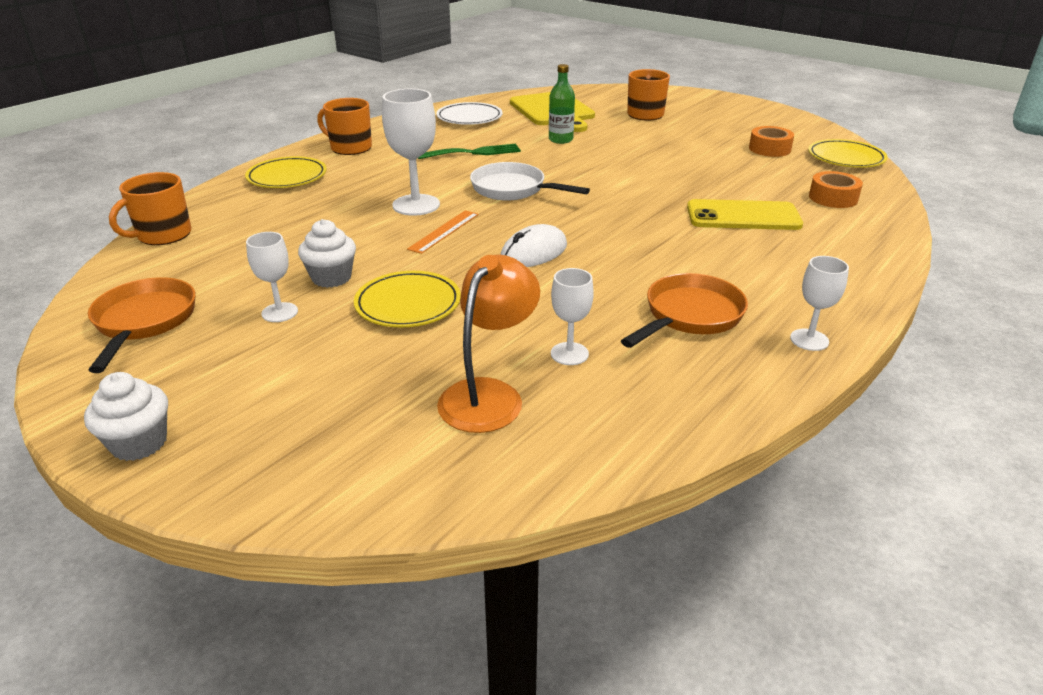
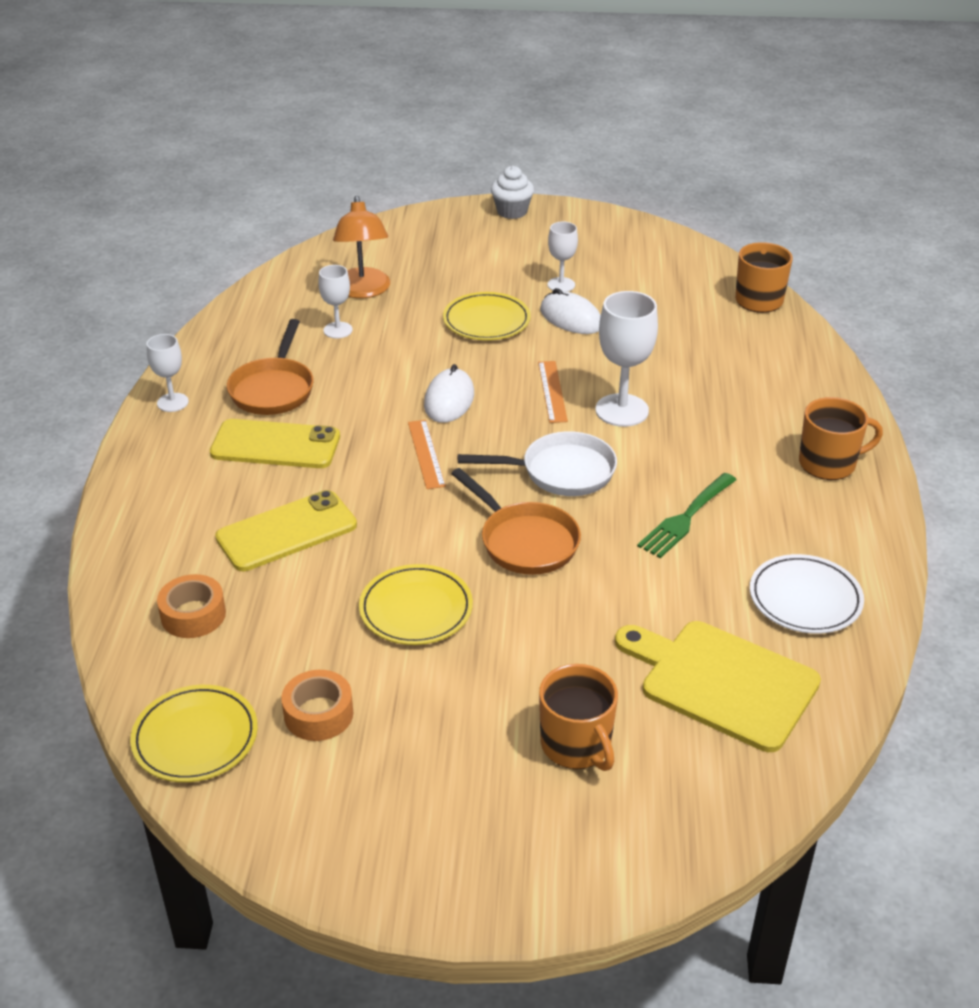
camera: 145 degrees right, 5 degrees up
(144, 322) = (630, 250): orange pan -> orange pan (524, 541)
(287, 177) = (799, 393): yellow plate -> yellow plate (416, 609)
(331, 278) = (571, 318): white cupcake -> white mouse
(560, 140) = (620, 599): green bottle -> none
(595, 226) = (426, 454): none -> orange ruler
(718, 269) = (275, 445): none -> yellow phone

